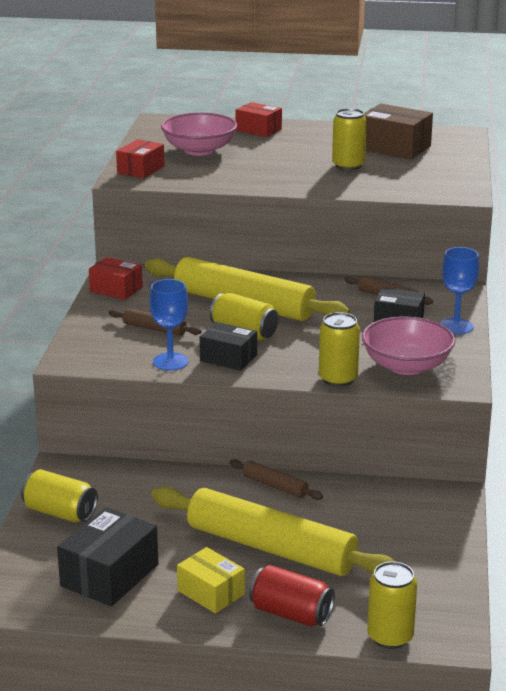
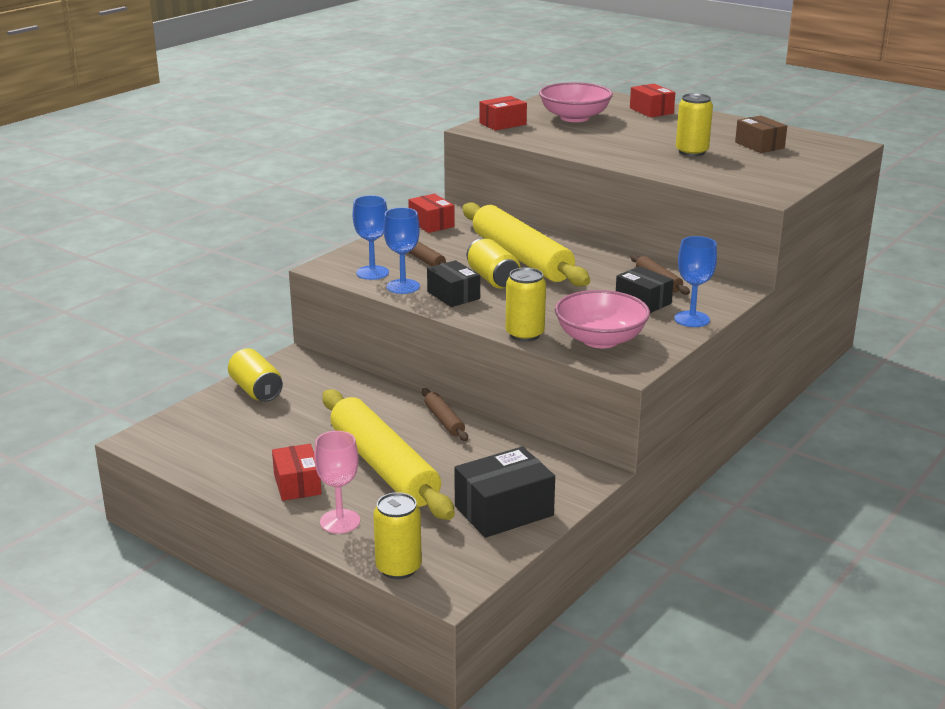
camera: 30 degrees right, 0 degrees up
(110, 575) = (238, 446): black box -> black box (504, 511)
(123, 355) = (372, 273): none -> blue goblet
(211, 592) = (297, 484): yellow box -> red box
(291, 613) = (340, 521): red can -> pink goblet
(394, 148) = (759, 145): brown box -> brown box, size x0.65

